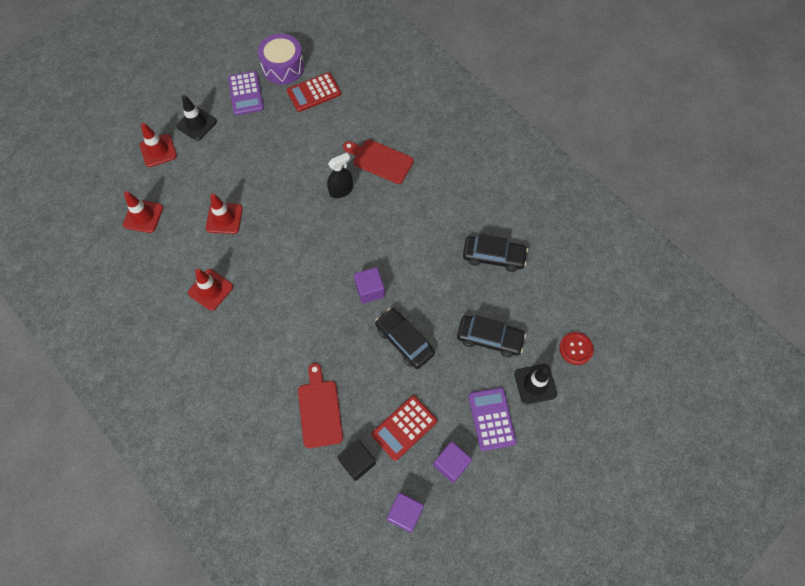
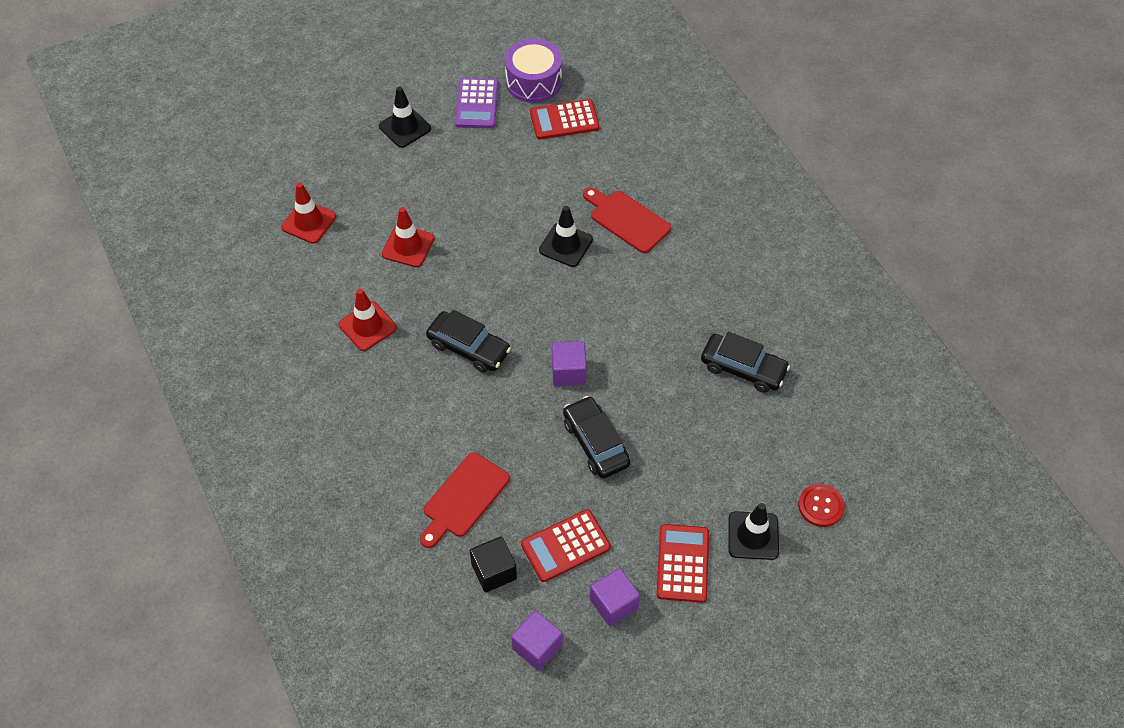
camera: 15 degrees right, 10 degrees down
(158, 150) = (348, 149): red traffic cone -> none
(319, 410) = (463, 498): red cutting board -> red cutting board turned 150 degrees counterclockwise
(341, 190) = (566, 245): black spray bottle -> black traffic cone
(489, 338) = (708, 466): black car -> black car (468, 348)
(491, 419) = (682, 563): purple calculator -> red calculator

